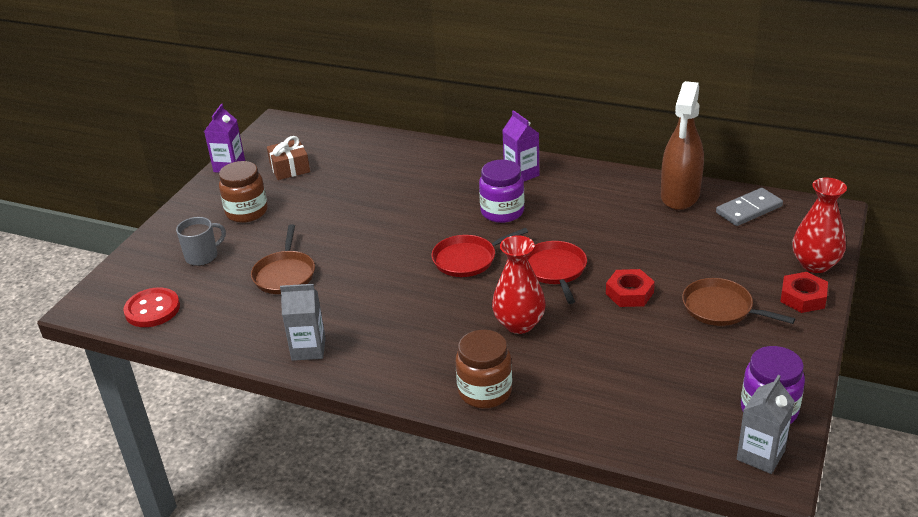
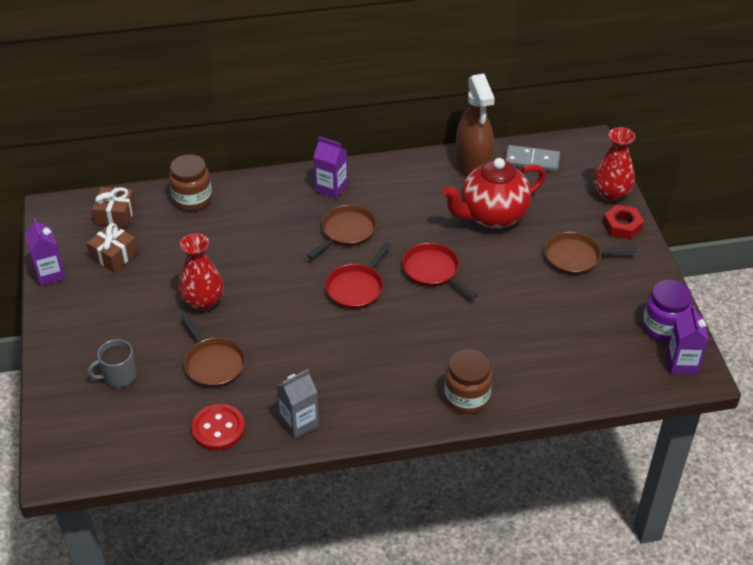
camera: 35 degrees left, 10 degrees up
(152, 309) = (124, 446): red button -> red button (218, 428)
(202, 256) = (119, 376): grey mug -> grey mug turned 135 degrees counterclockwise
(247, 212) = (117, 316): brown jar -> brown jar (192, 199)
(320, 140) = (115, 214): none -> brown gift
(502, 212) = (346, 231): purple jar -> brown pan
(519, 324) = (444, 330): red vase -> red vase (203, 301)
(629, 293) = (503, 270): red nut -> none
(660, 244) = (492, 216): none -> red teapot
(748, 209) = (532, 161): grey domino -> grey domino turned 75 degrees clockwise
(760, 455) = (682, 363): grey carton -> purple carton

